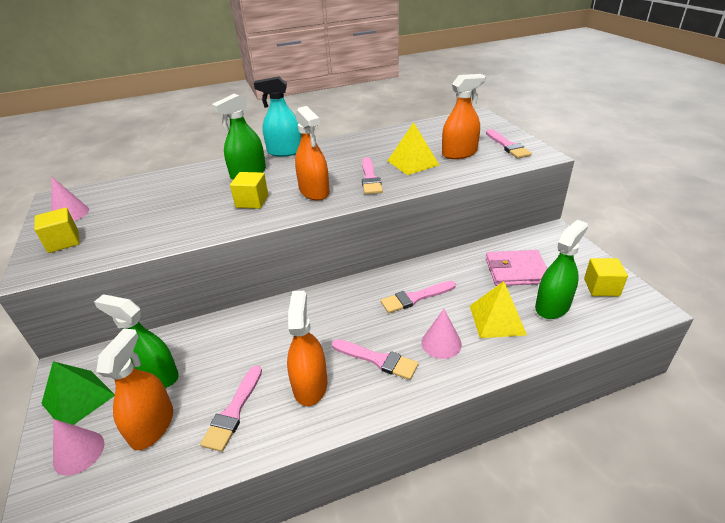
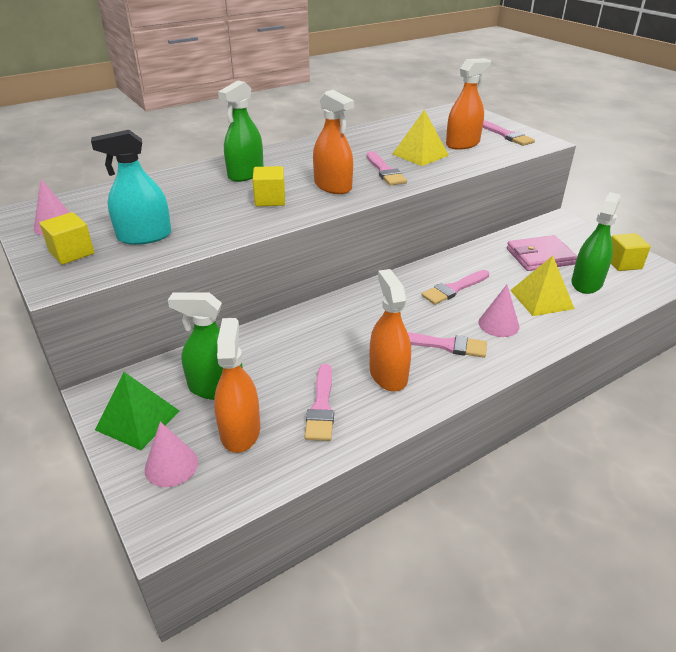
camera: 15 degrees left, 0 degrees up
(285, 151) = (273, 151): turquoise spray bottle -> turquoise spray bottle (144, 236)

